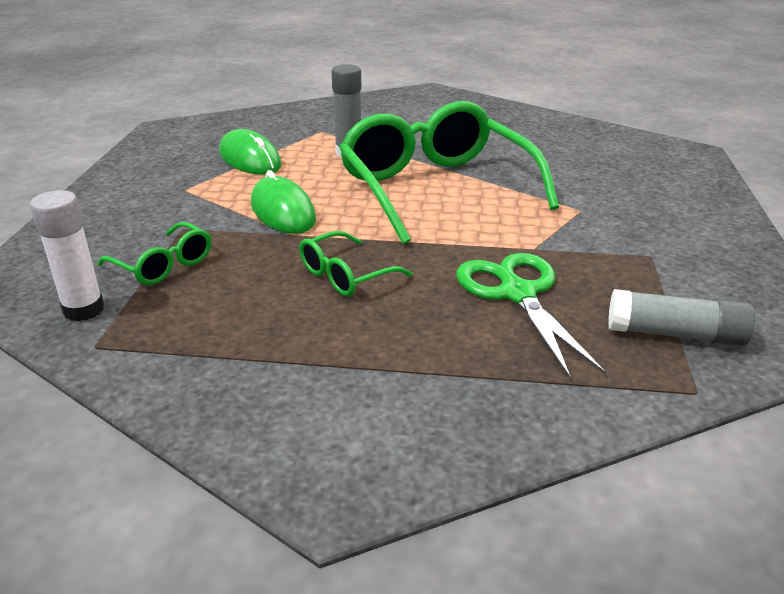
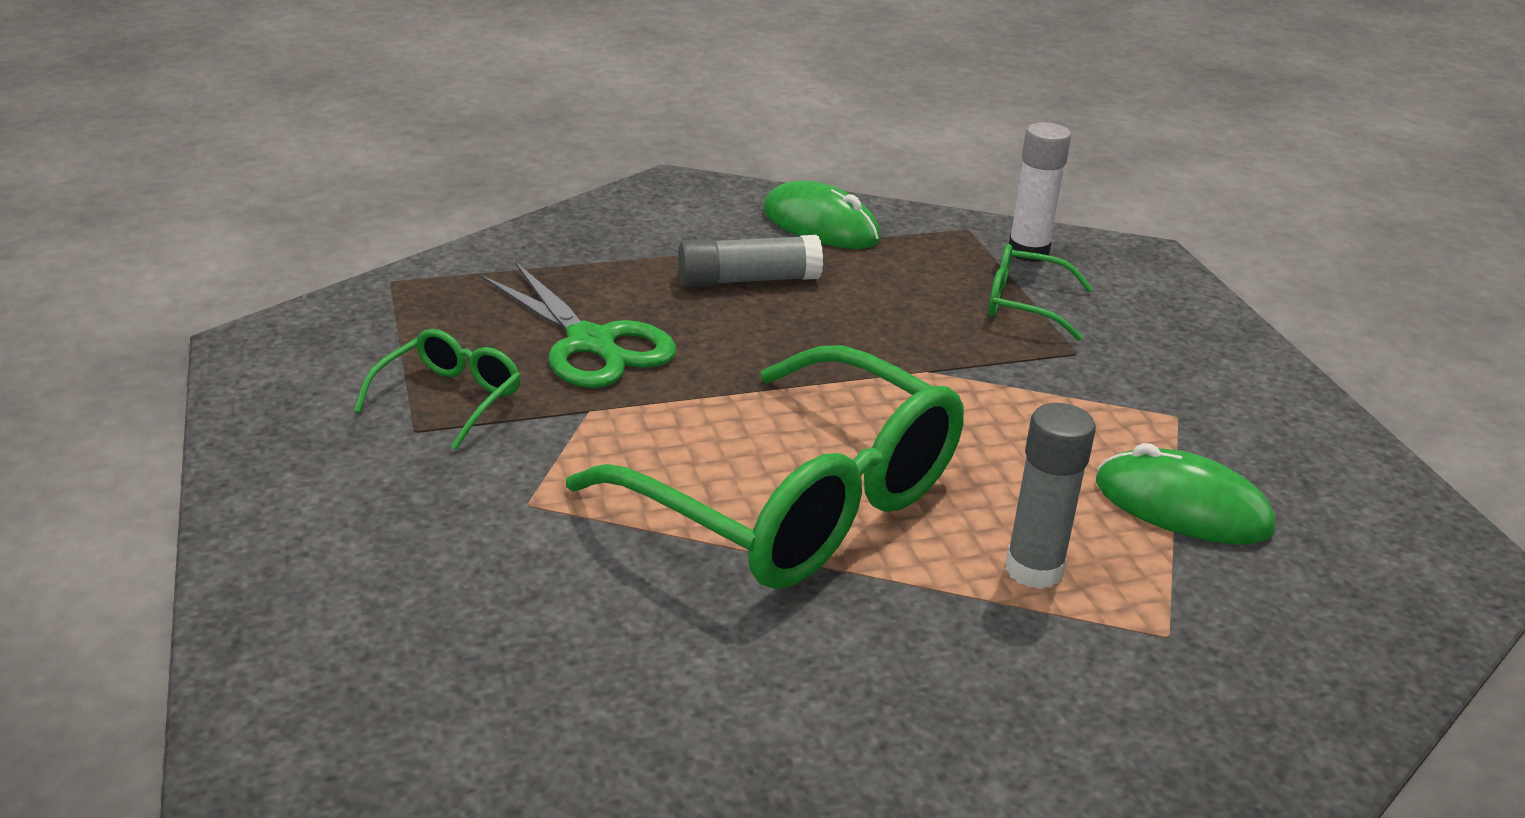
camera: 155 degrees right, 0 degrees up
(283, 212) = (985, 404): green mouse -> green mouse (820, 225)
(346, 275) = (807, 330): green glasses -> green glasses (449, 399)
(675, 334) = (401, 329): grey glue stick -> grey glue stick (748, 280)

